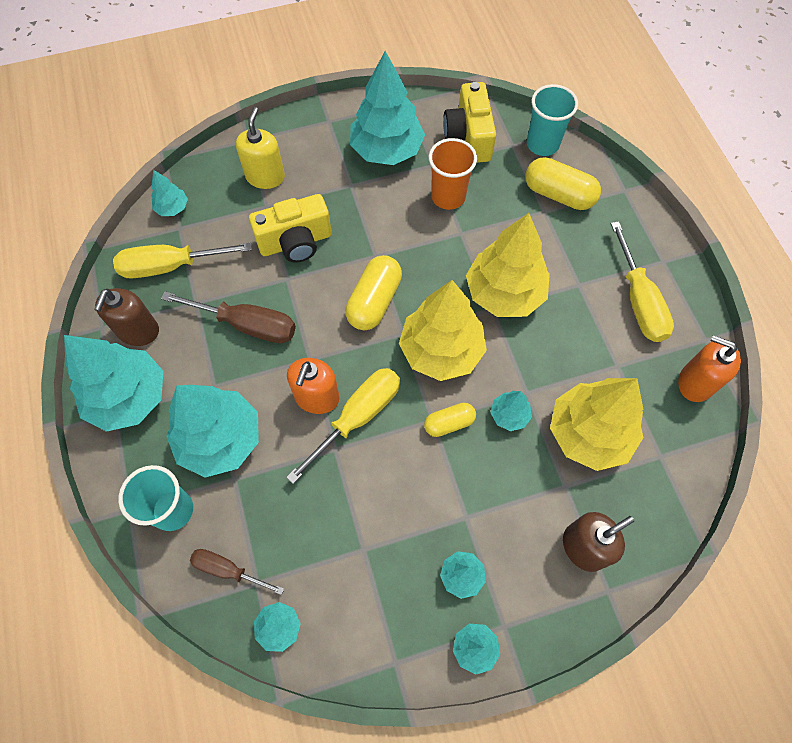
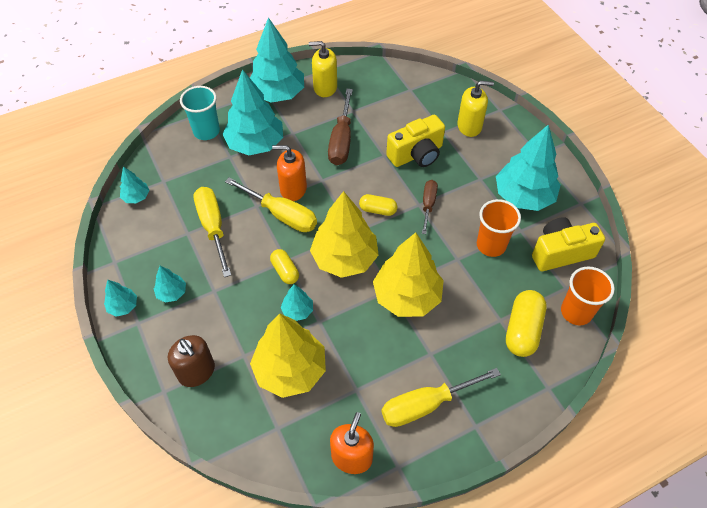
camera: 80 degrees right, 10 degrees down
(138, 331) = (325, 87): brown soap dispenser -> yellow soap dispenser
(171, 266) = (378, 92): yellow screwdriver -> yellow screwdriver (213, 227)
(172, 208) = (425, 82): turquoise tree -> none
(228, 570) = (171, 165): brown screwdriver -> brown screwdriver (428, 205)
(295, 242) = (416, 154): yellow camera -> yellow camera turned 90 degrees counterclockwise
(374, 301) = (377, 210): yellow capsule -> yellow capsule, size x0.60
(542, 144) = (576, 312): turquoise cup -> orange cup

